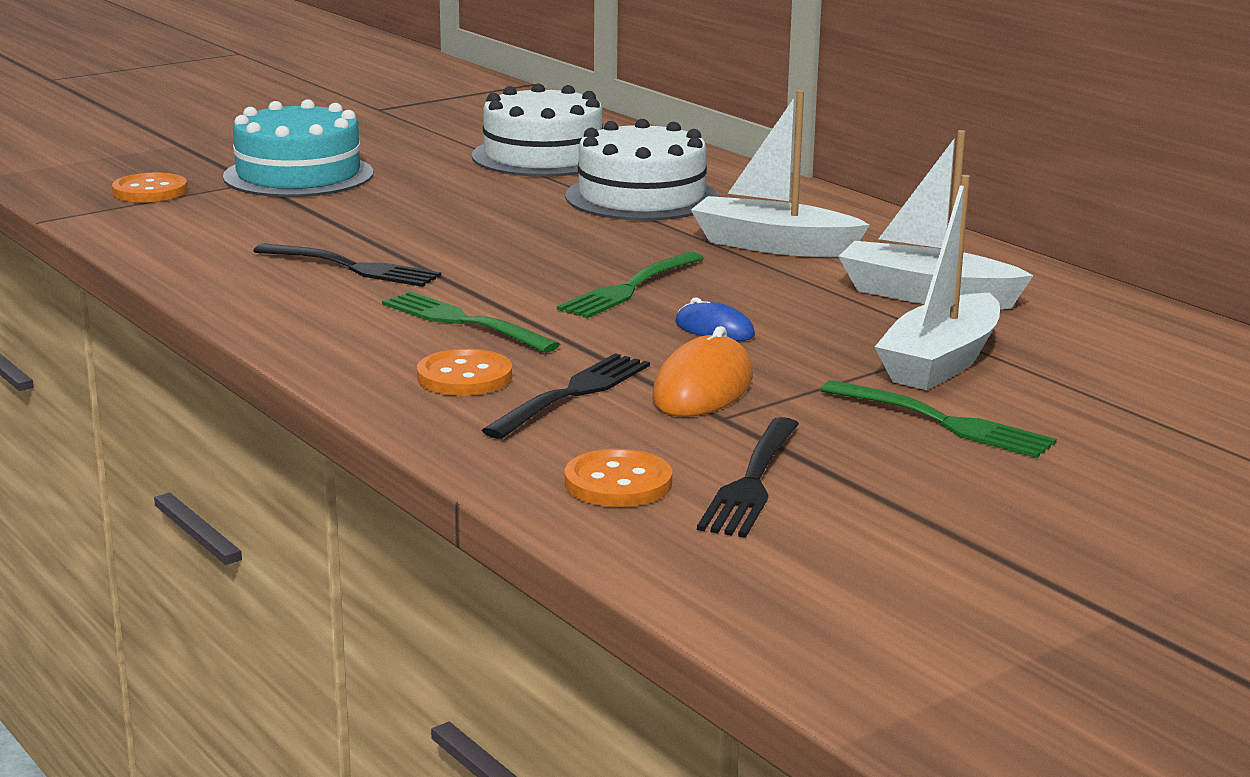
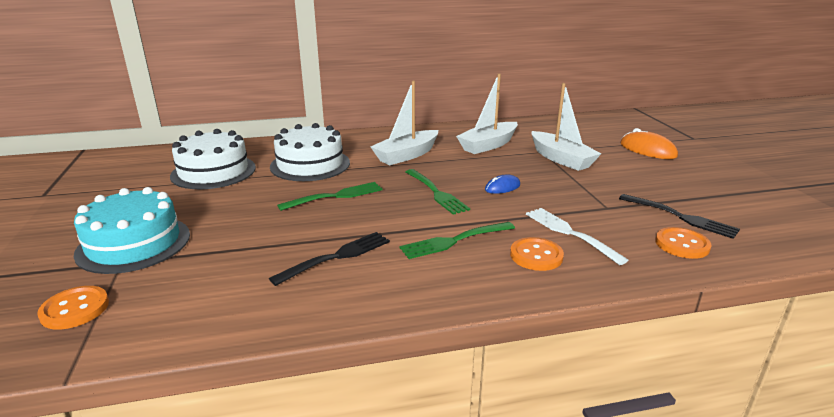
camera: 65 degrees left, 5 degrees up
(572, 394) = (571, 233): black fork -> white fork
(703, 388) = (573, 204): orange mouse -> orange mouse (647, 150)
(941, 422) = (621, 172): green fork -> green fork (335, 196)

